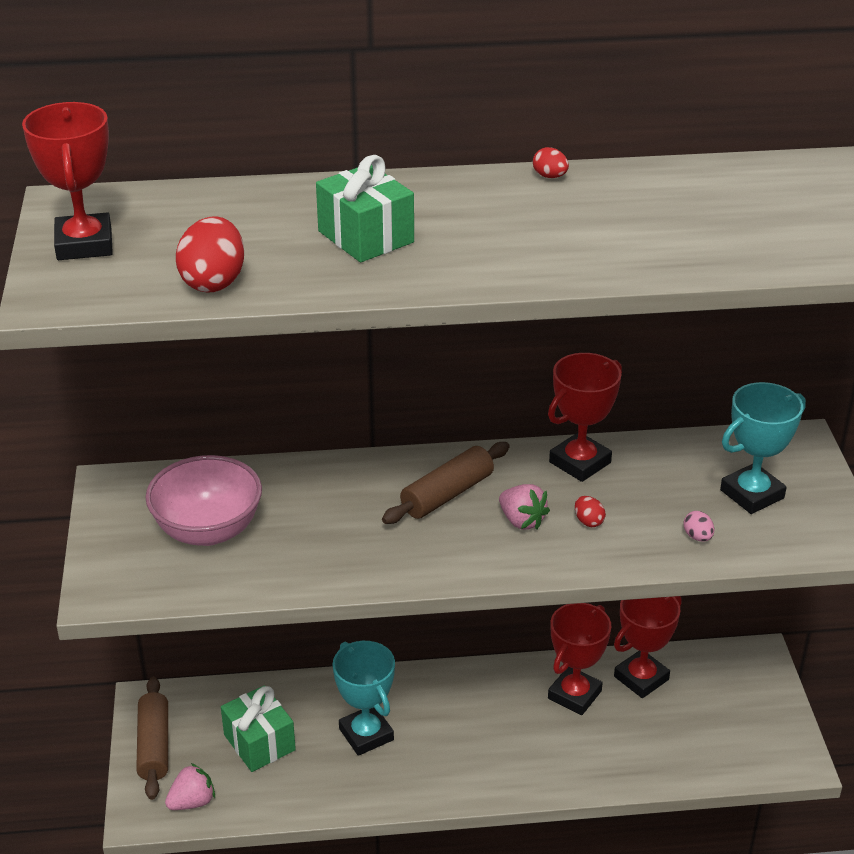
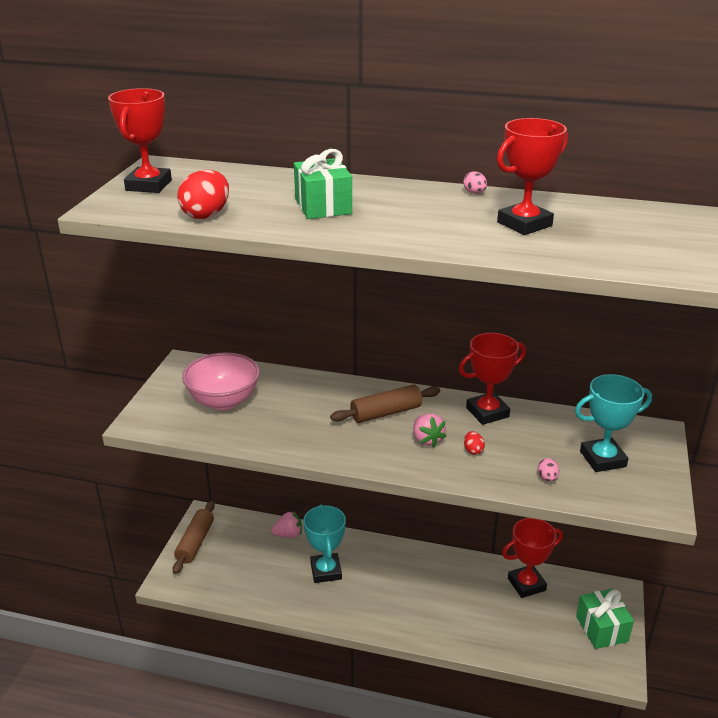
camera: 20 degrees right, 5 degrees down
(192, 802) = (200, 582): pink strawberry -> pink strawberry (288, 534)
(259, 742) = (258, 558): green gift -> green gift (601, 629)
(550, 176) = (474, 193): red egg -> pink egg
(574, 695) = (475, 583): red trophy -> red trophy (524, 224)

